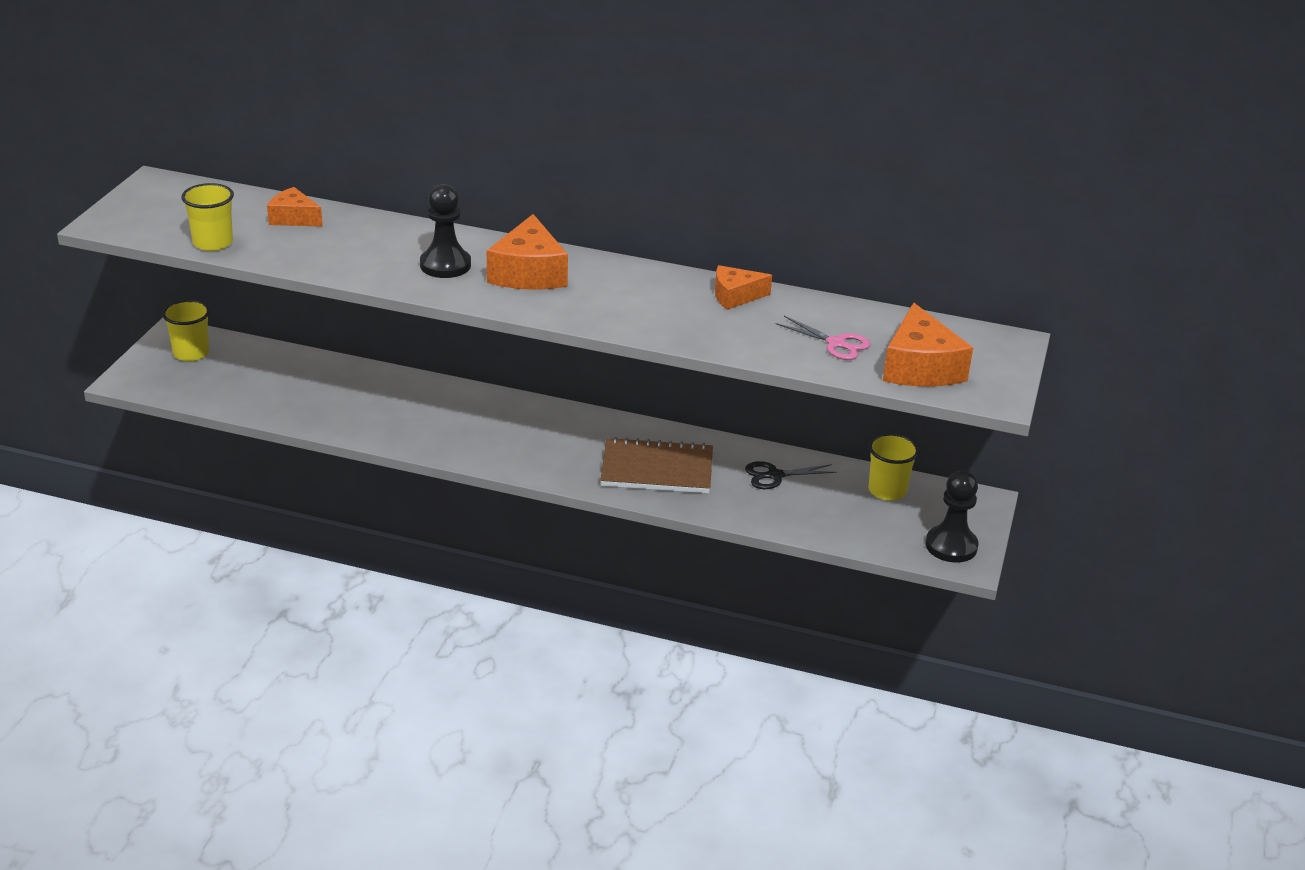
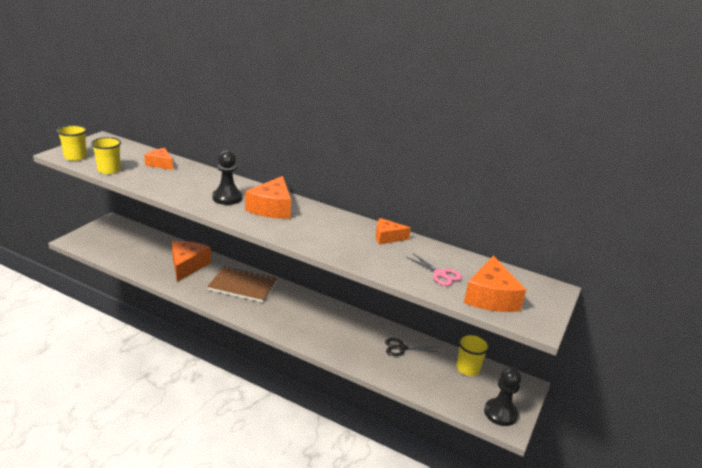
camera: 10 degrees right, 5 degrees down
(191, 353) = (113, 231): yellow cup -> yellow cup (75, 157)
(359, 395) = (187, 265): none -> orange cheese
(657, 469) = (333, 333): brown notebook -> brown notebook (243, 286)

